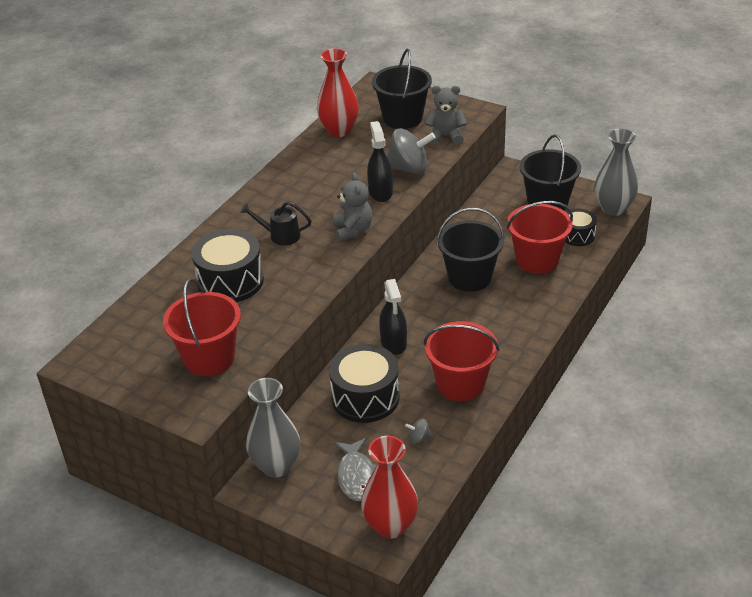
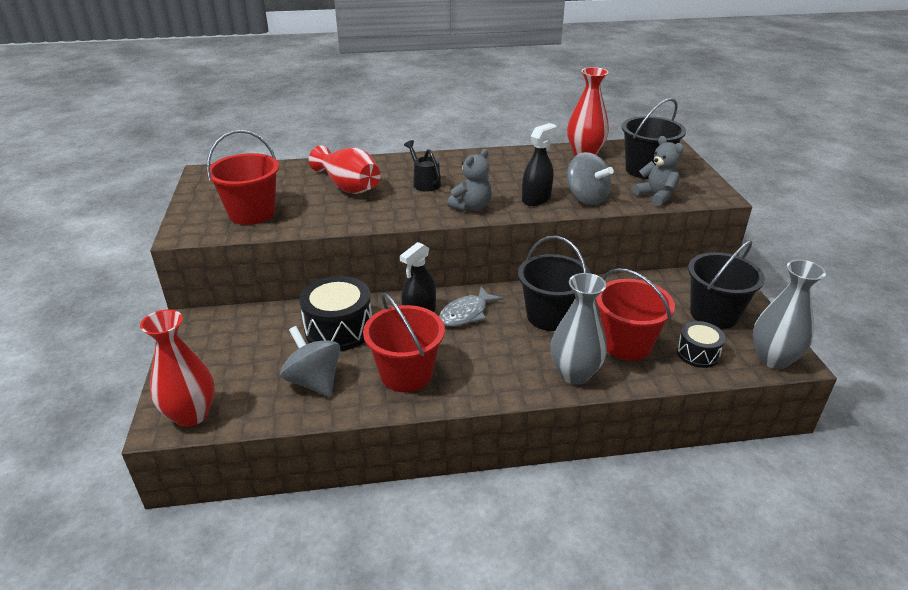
camera: 50 degrees right, 5 degrees down
(230, 281) = (348, 186): black drum -> red vase
(276, 466) = (223, 321): grey vase -> grey vase (574, 374)
(357, 476) = (240, 367): grey fish -> grey fish (466, 314)
(419, 438) = (314, 381): grey spinning top -> grey spinning top, size x2.30

